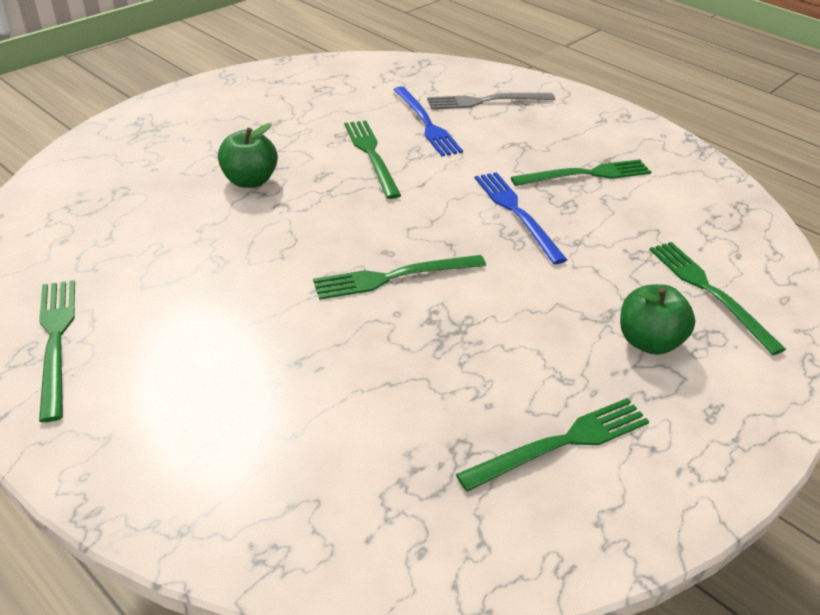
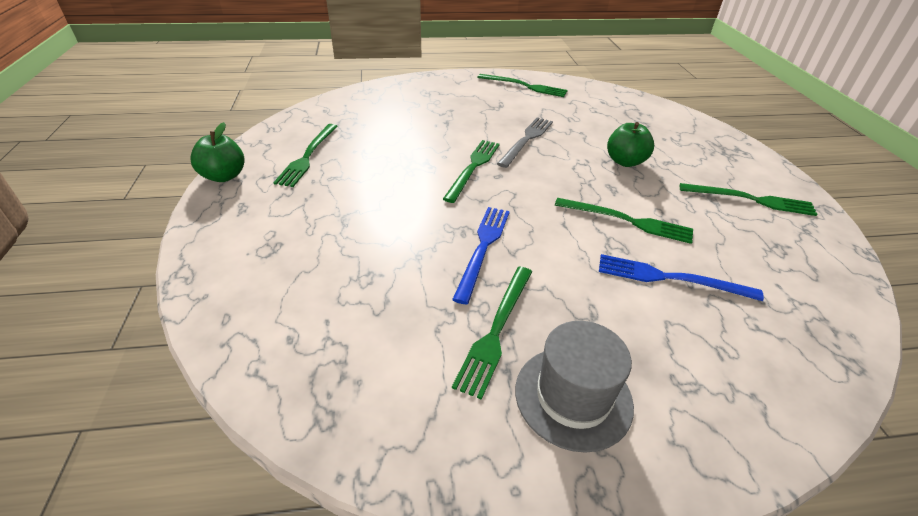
camera: 130 degrees right, 0 degrees up
(486, 101) = (706, 355): grey fork -> grey fork (526, 140)
(516, 213) = (483, 248): blue fork -> blue fork turned 90 degrees counterclockwise
(586, 134) = (573, 396): none -> grey hat
(648, 341) = (306, 220): green apple -> green apple (224, 176)
(709, 292) = (291, 282): green fork -> green fork (750, 200)

